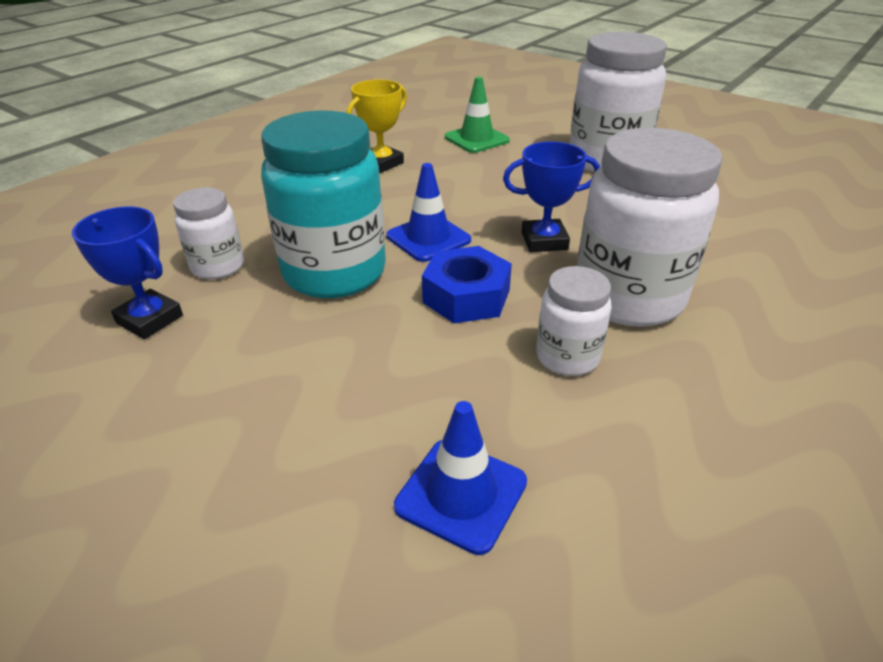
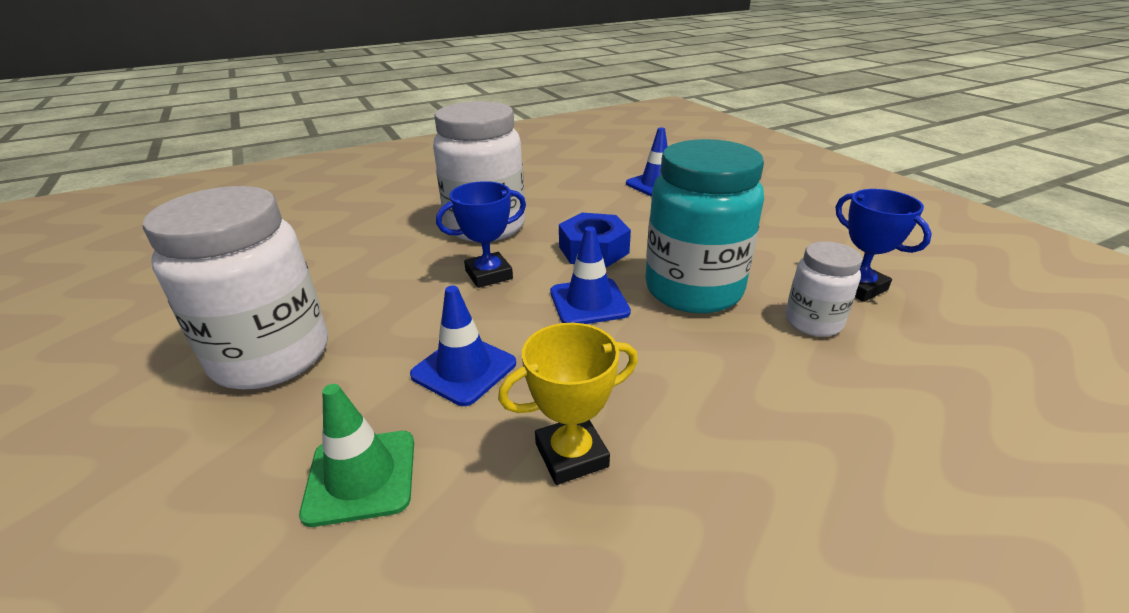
camera: 155 degrees left, 5 degrees down
(478, 179) = (464, 369): none -> blue traffic cone
(544, 241) = (489, 275): blue trophy -> blue trophy turned 45 degrees counterclockwise
(567, 357) = (562, 210): white jar -> none

